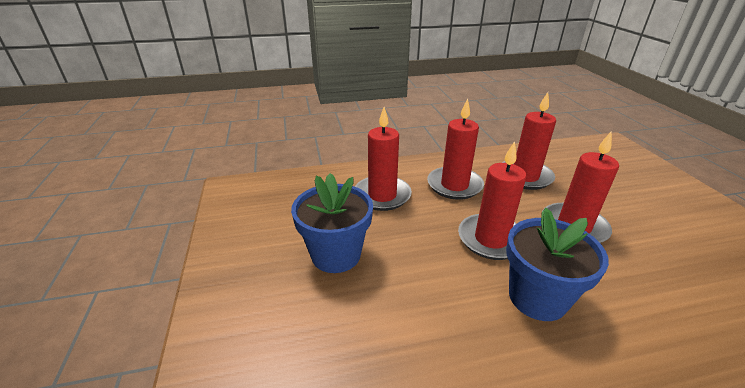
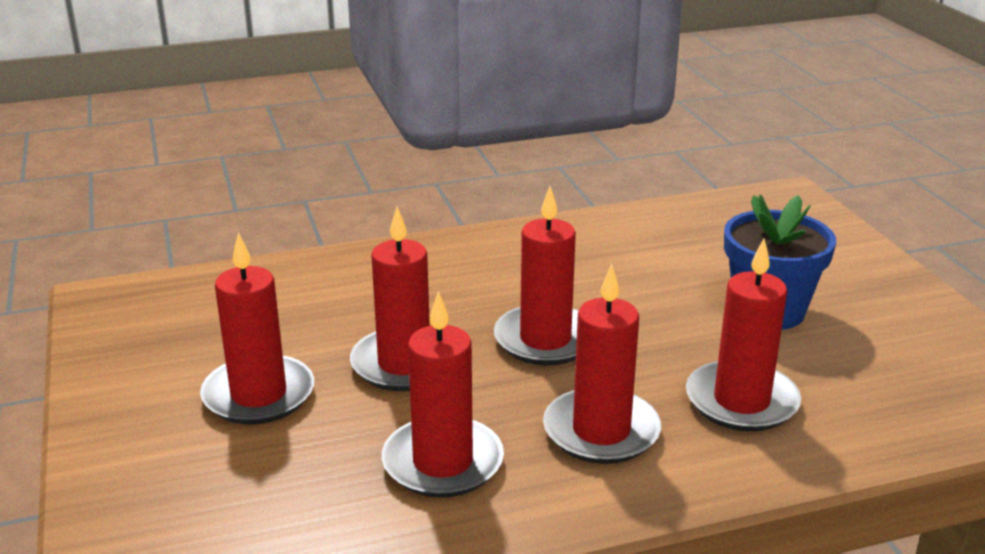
camera: 175 degrees right, 5 degrees down
(537, 298) = (503, 283): blue flower pot -> none
(643, 212) = (259, 395): none -> red candle

